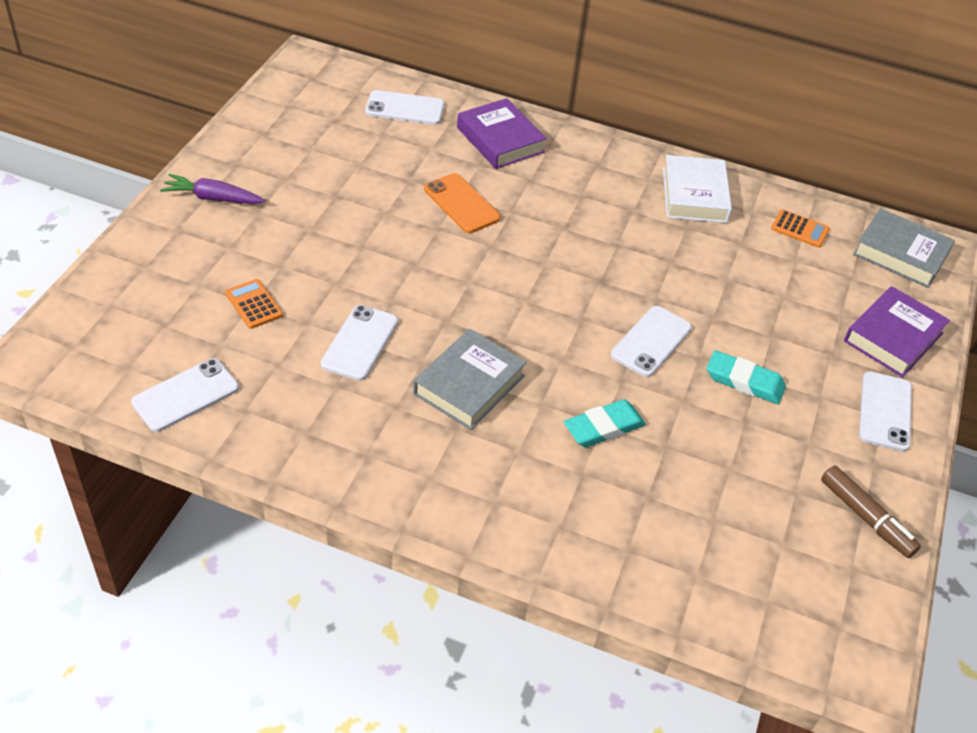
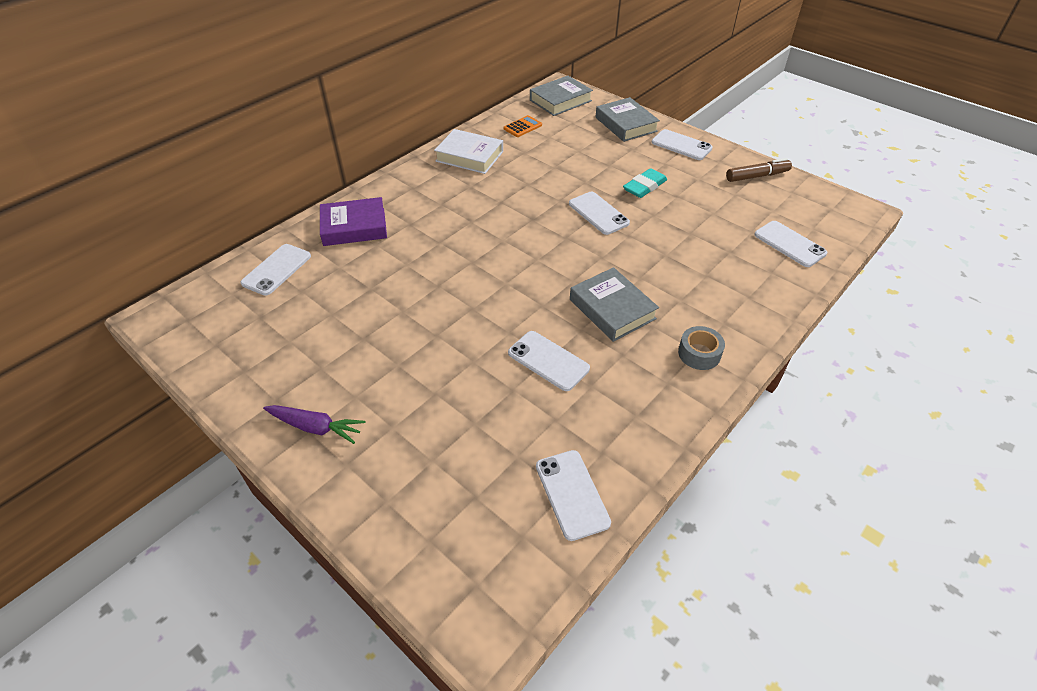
camera: 65 degrees left, 0 degrees up
(213, 198) = (315, 427): purple carrot -> purple carrot turned 105 degrees counterclockwise
(253, 304) = (476, 422): orange calculator -> none
(427, 480) = (699, 354): none -> grey tape
(461, 203) = (416, 266): orange phone -> none
(604, 427) = (668, 255): turquoise eraser -> none
(708, 570) = (789, 244): none -> white phone
(893, 337) = (625, 124): purple book -> grey book

